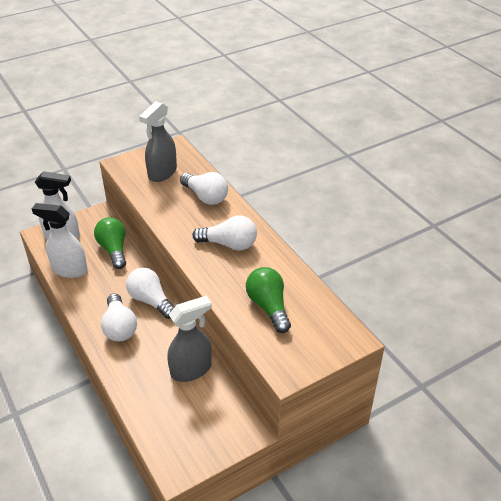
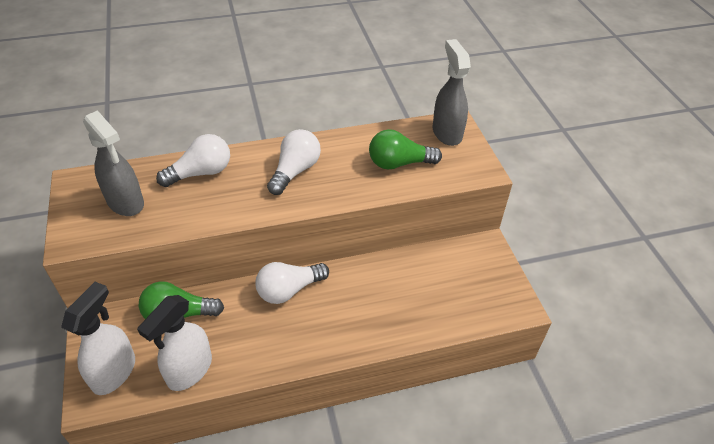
camera: 75 degrees left, 5 degrees up
(119, 327) = (318, 327): white light bulb -> none
(191, 369) = (403, 272): grey spray bottle -> grey spray bottle (447, 133)

